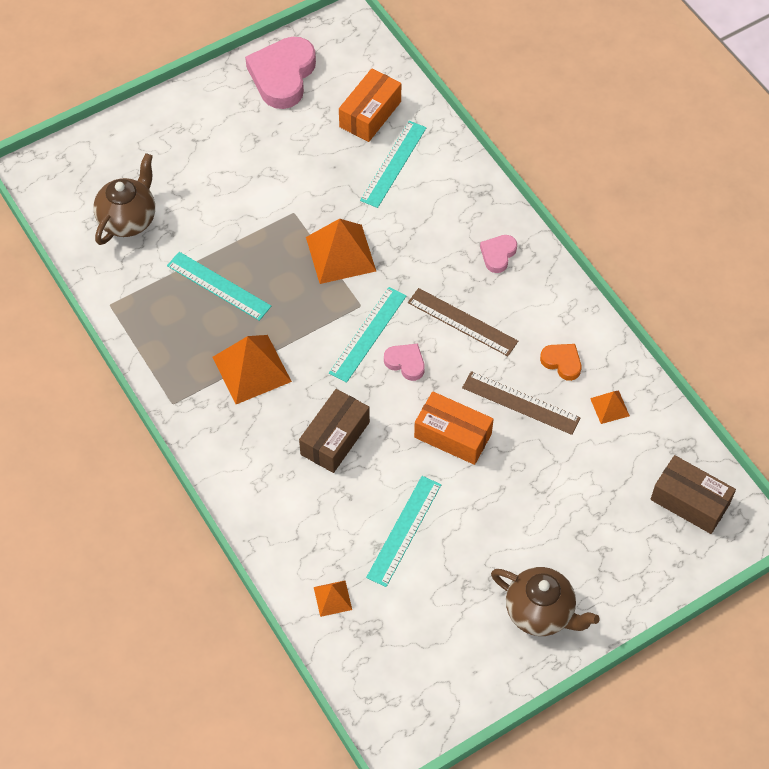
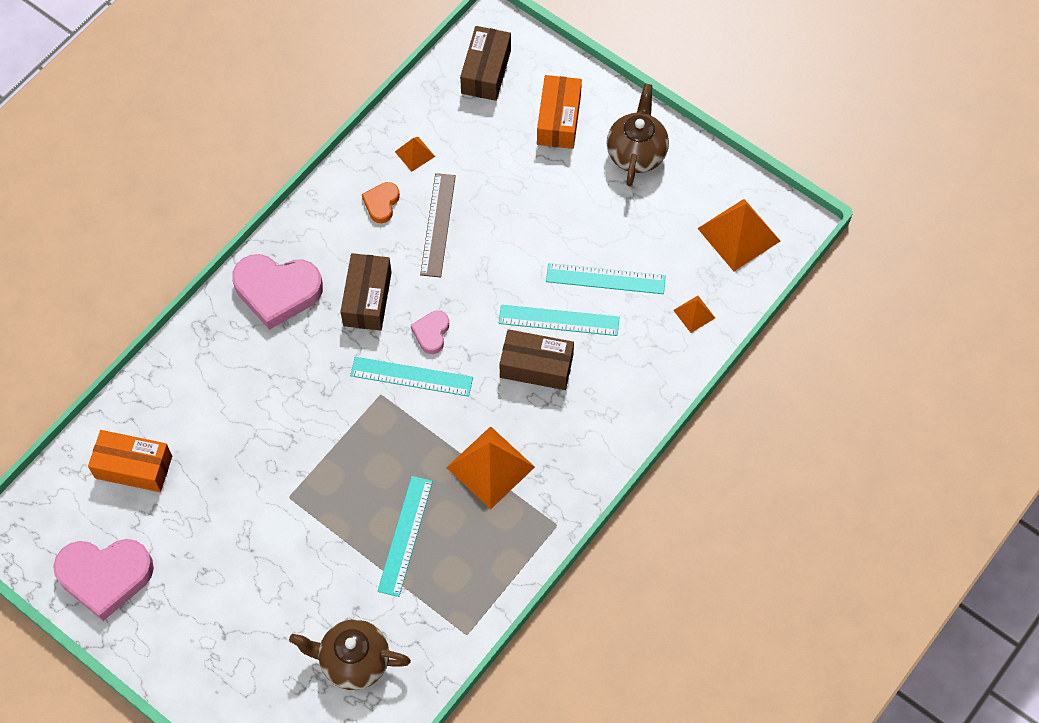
camera: 110 degrees left, 5 degrees up
(340, 253) = (325, 433): orange pyramid -> orange pyramid (738, 234)
(393, 164) = (194, 422): turquoise ruler -> turquoise ruler (559, 320)
(453, 435) = (494, 269): orange box -> orange box (558, 120)
(462, 322) = (367, 299): brown ruler -> brown box
(498, 254) = (277, 291): pink heart -> pink heart, size x2.02

